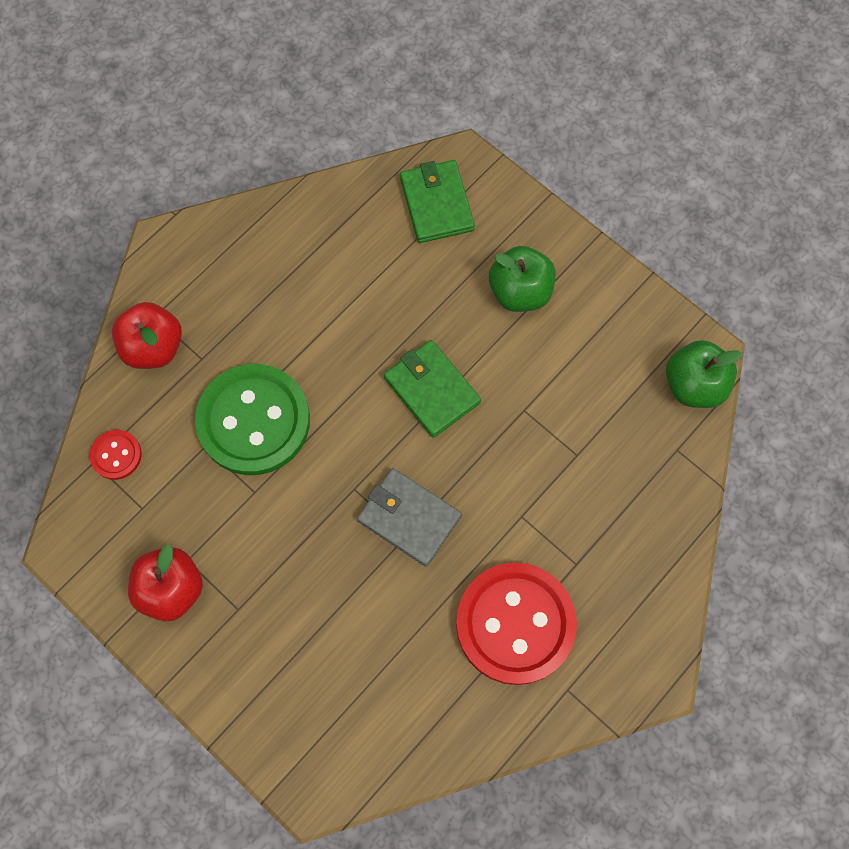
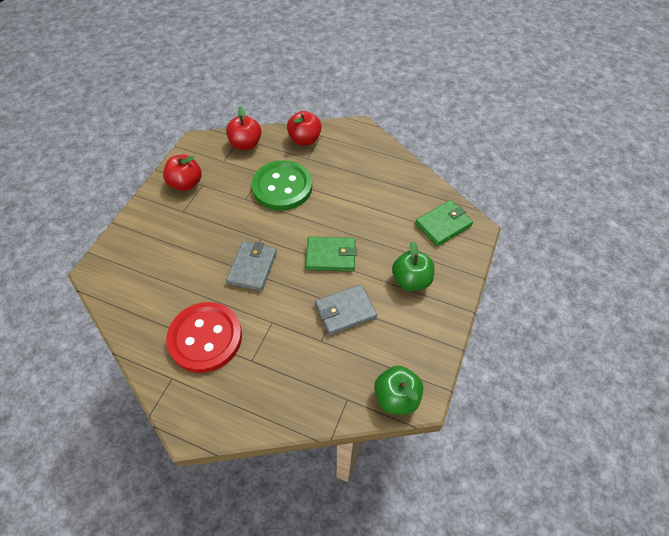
camera: 70 degrees right, 15 degrees down
(116, 455) = (246, 144): red button -> red apple
(432, 390) = (330, 256): green wallet -> green wallet turned 60 degrees clockwise
(539, 403) = (345, 311): none -> grey wallet

